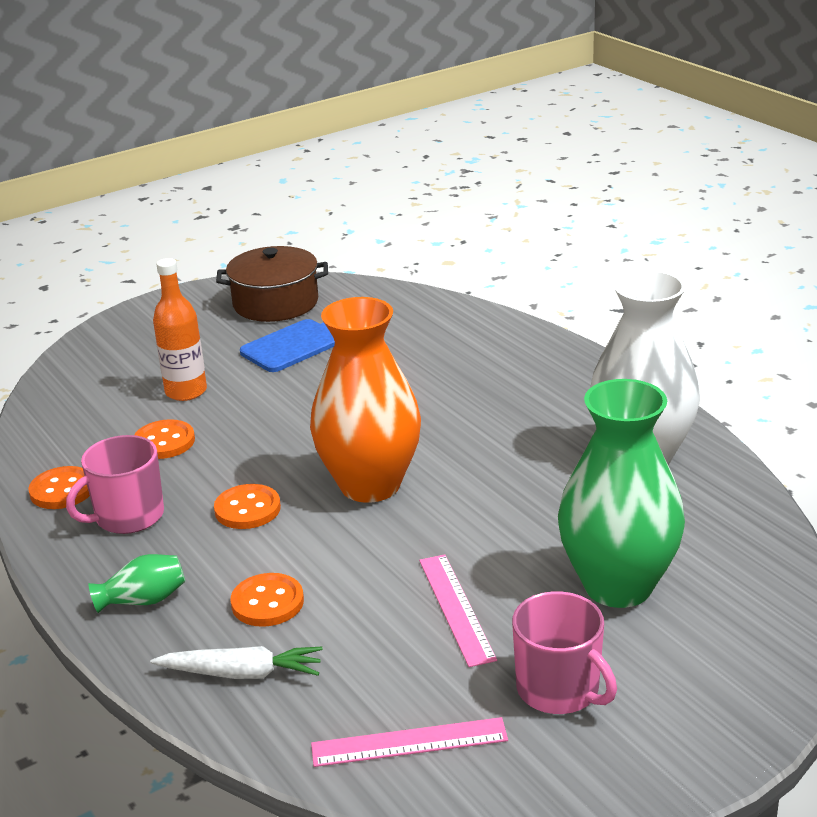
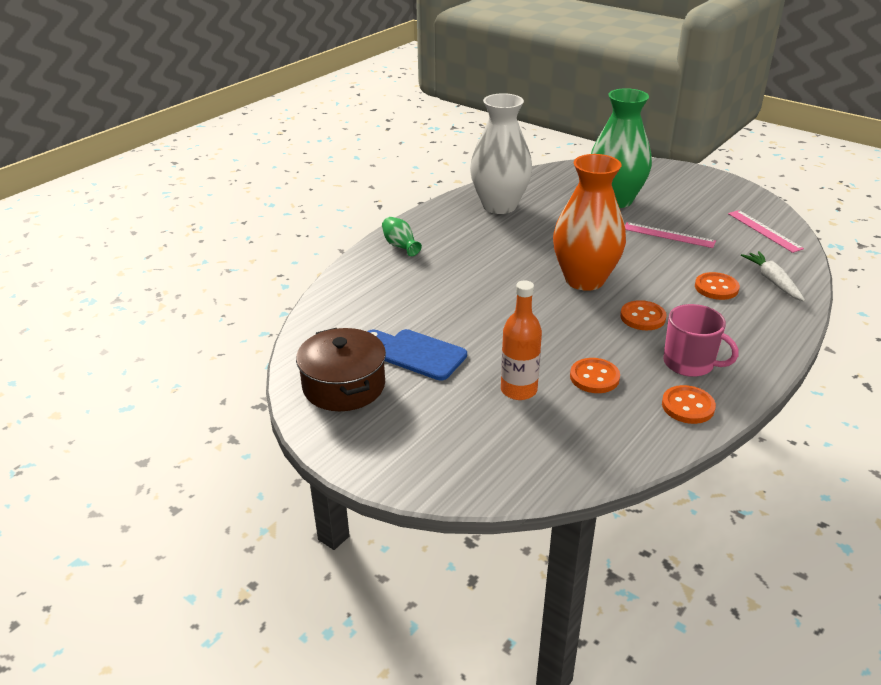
camera: 110 degrees left, 5 degrees up
(143, 600) = (756, 329): green vase -> green vase (400, 246)
(456, 608) = (668, 235): pink ruler -> pink ruler turned 60 degrees clockwise
(559, 689) = (697, 204): pink mug -> none

